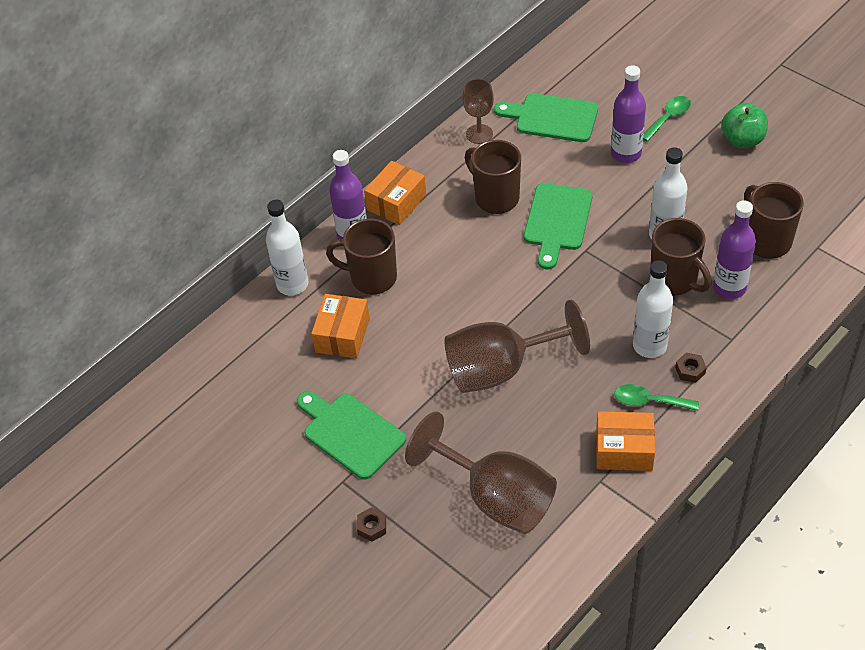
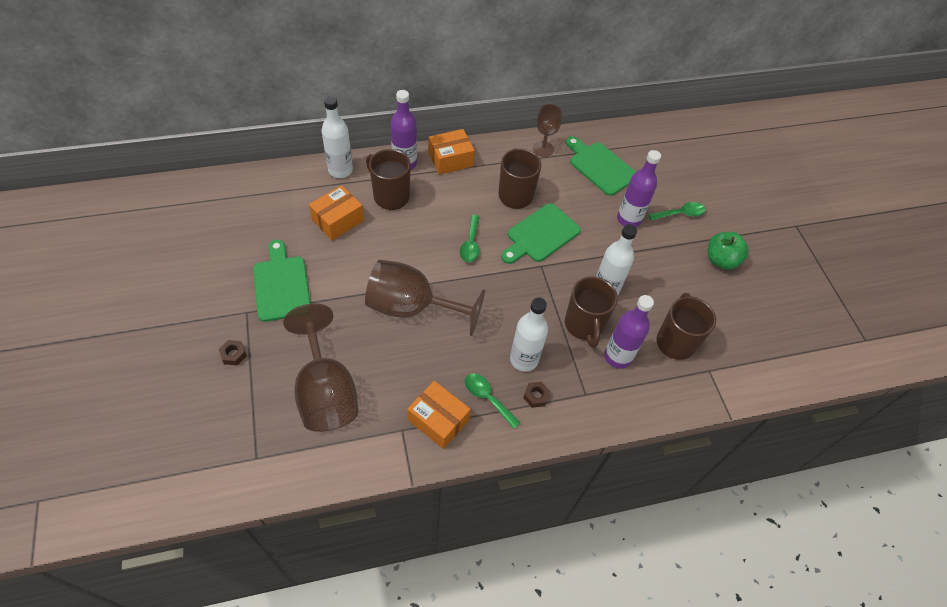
camera: 25 degrees right, 5 degrees up
(498, 273) = (470, 244): none -> green spoon

